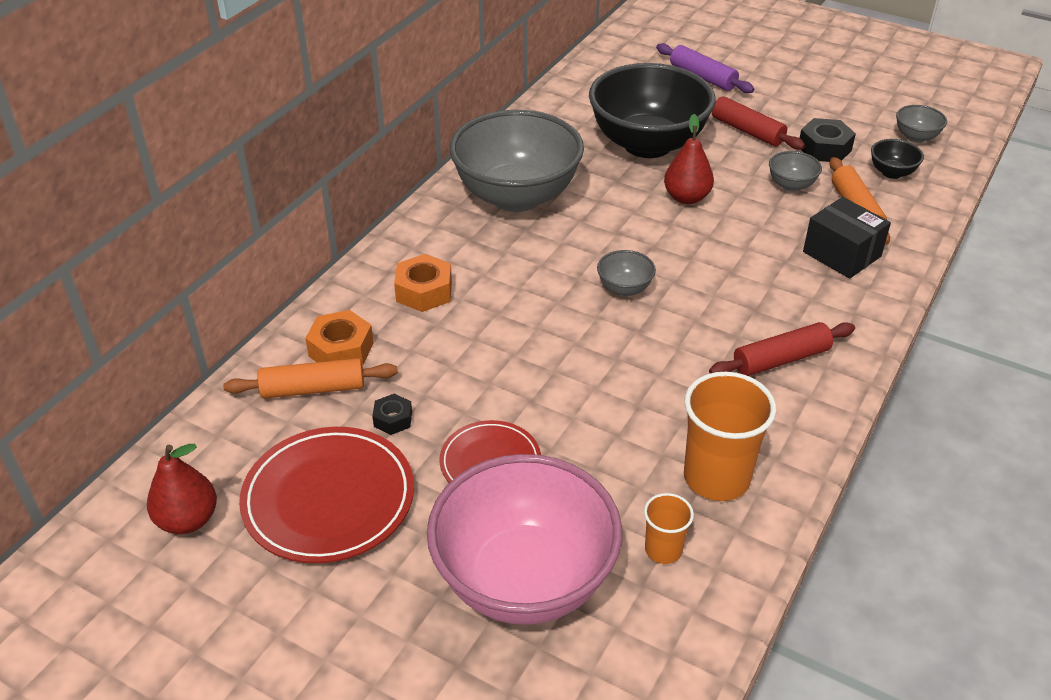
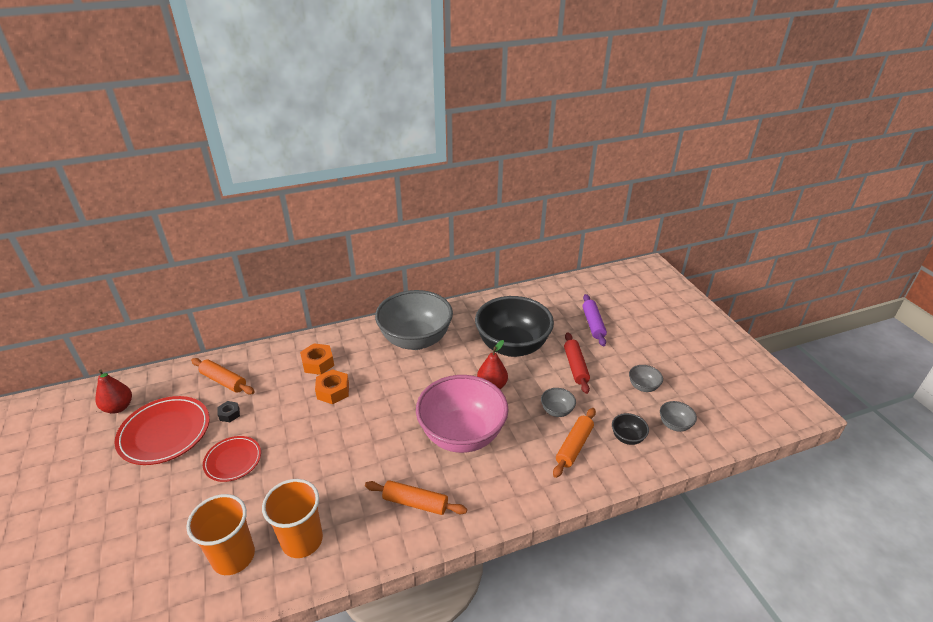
camera: 40 degrees right, 5 degrees down
(341, 349) = (255, 370): orange nut -> orange nut (333, 391)
(524, 580) = (171, 524): pink bowl -> pink bowl (462, 435)
(624, 288) = (397, 415): grey bowl -> grey bowl (643, 387)
(663, 550) = (233, 556): orange cup -> orange cup, size x1.89
(781, 359) = (415, 503): red rolling pin -> orange rolling pin
(824, 148) = (606, 400): black nut -> none
(841, 254) = (529, 467): black box -> none

